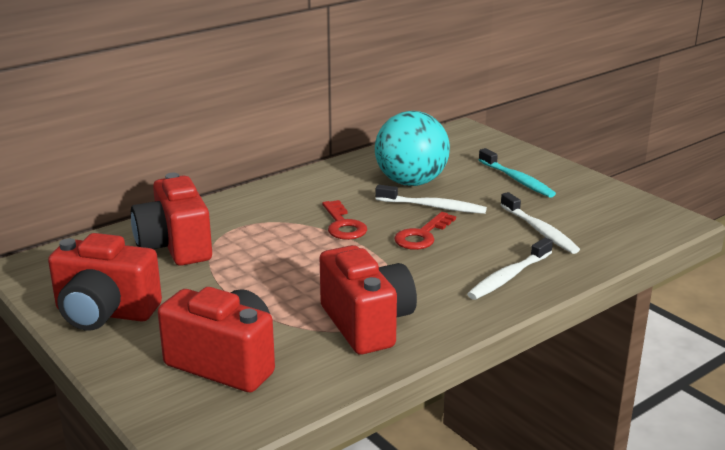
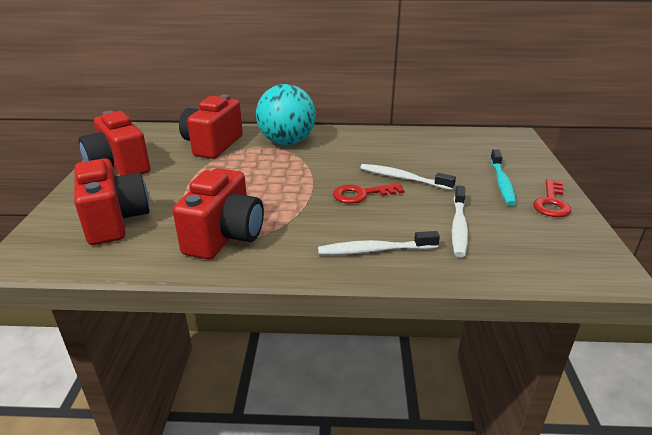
camera: 40 degrees right, 5 degrees up
(343, 225) = (322, 168): red key -> red key (551, 202)
(411, 182) = (415, 157): turquoise ball -> turquoise ball (287, 142)
(433, 207) = (403, 178): white toothbrush -> white toothbrush turned 150 degrees clockwise

